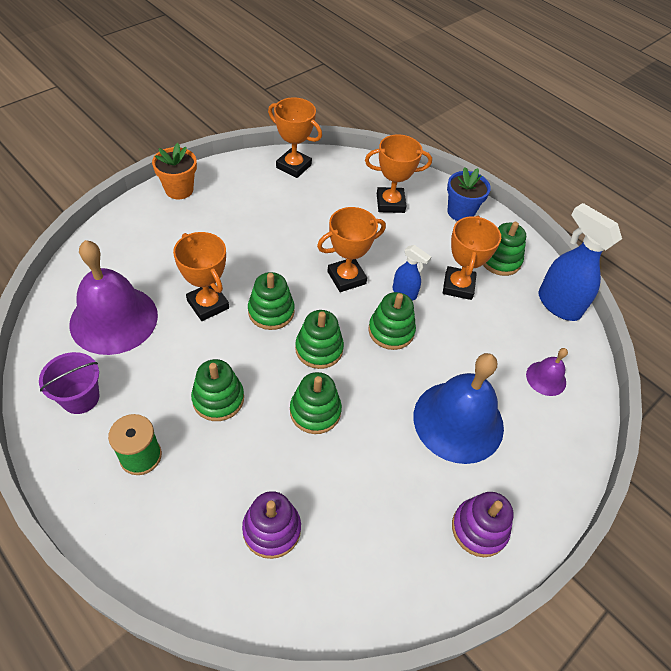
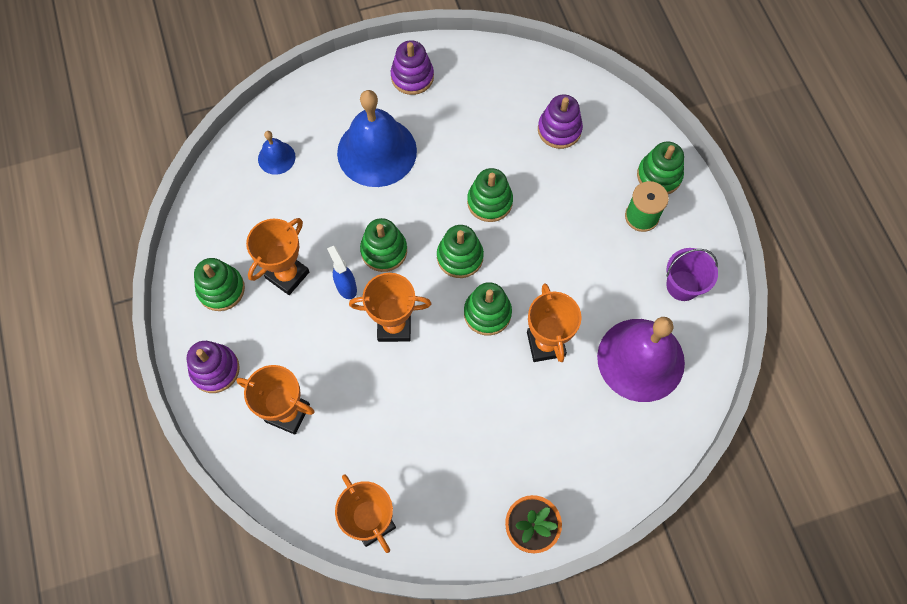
camera: 150 degrees left, 15 degrees up
(218, 399) = (566, 242): green stacking toy -> green stacking toy (659, 176)
(460, 212) = (215, 369): blue flower pot -> purple stacking toy
(546, 378) = (276, 158): purple bell -> blue bell
(558, 304) = (205, 219): blue spray bottle -> none

